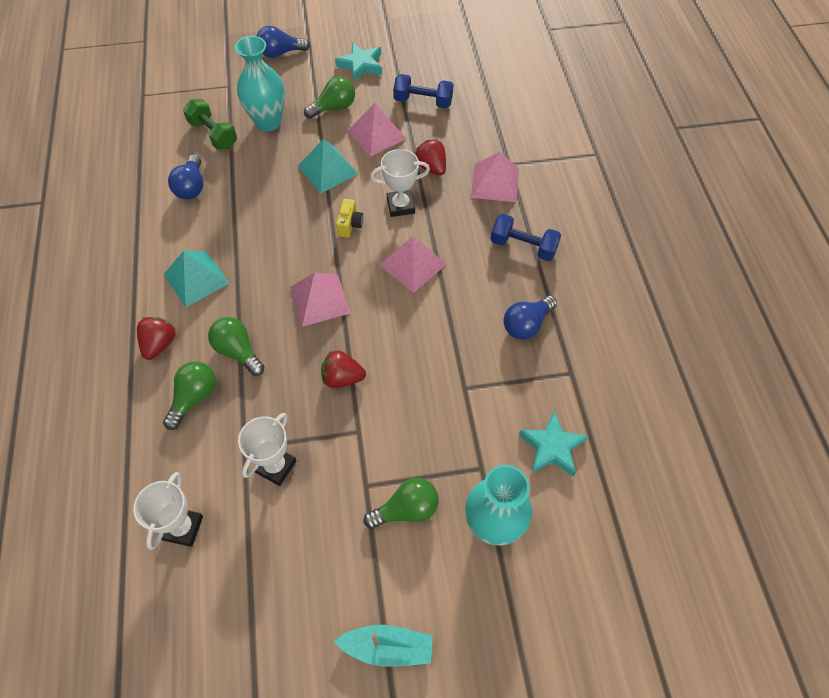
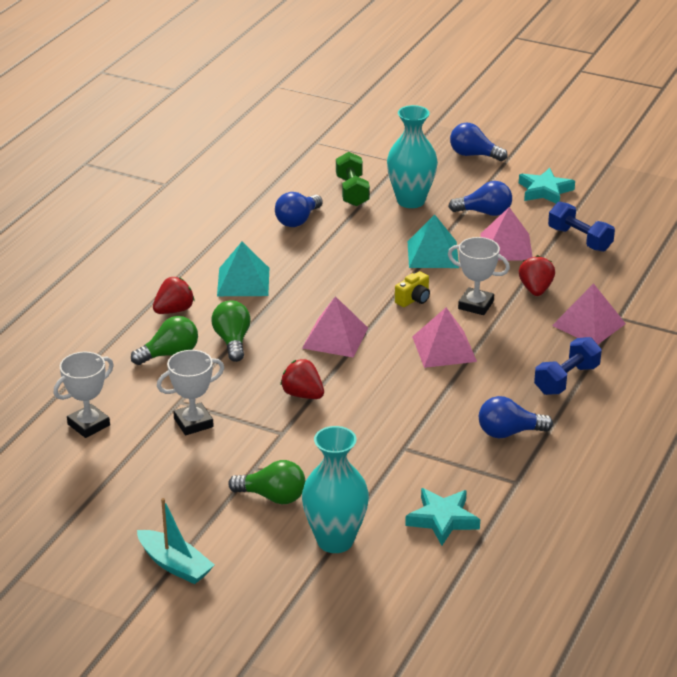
camera: 35 degrees right, 25 degrees down
(334, 108) = (484, 212): green light bulb -> blue light bulb
(523, 246) = (566, 379): blue dumbbell -> blue dumbbell turned 75 degrees clockwise

